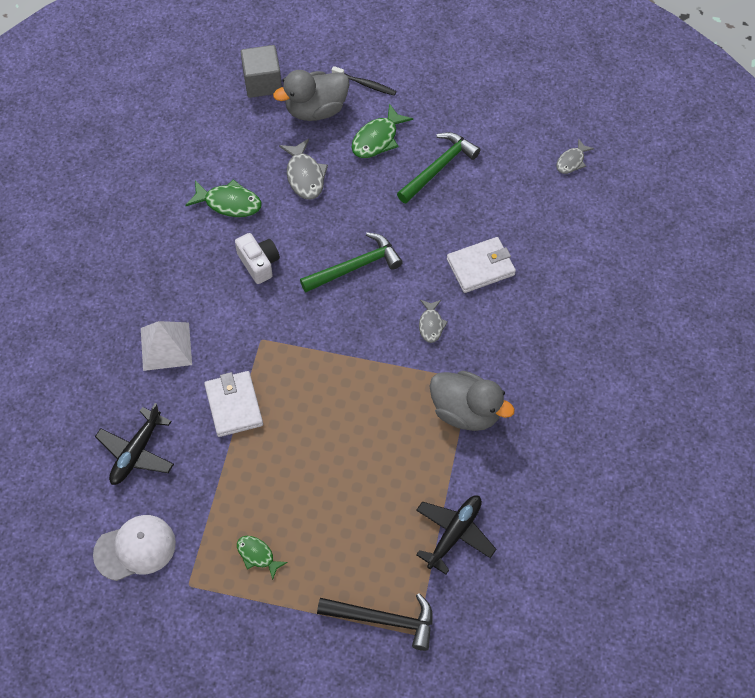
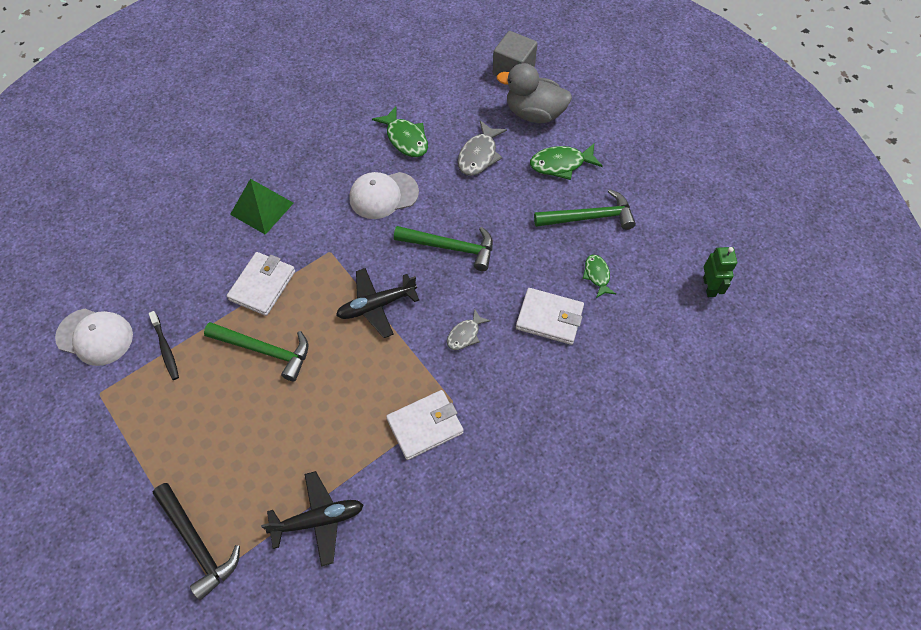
camera: 40 degrees right, 0 degrees up
(136, 452) = (166, 268): black plane -> black plane (376, 305)
(166, 346) = (262, 208): white pyramid -> green pyramid
(257, 555) = (164, 411): green fish -> green fish (597, 275)
(259, 263) = (383, 195): white camera -> white cap
(289, 452) = (265, 351): none -> green hammer
(365, 84) = (590, 118): black toothbrush -> black toothbrush (165, 349)
(466, 412) = (425, 426): grey duck -> white wallet
(571, 161) = (709, 287): grey fish -> green robot

